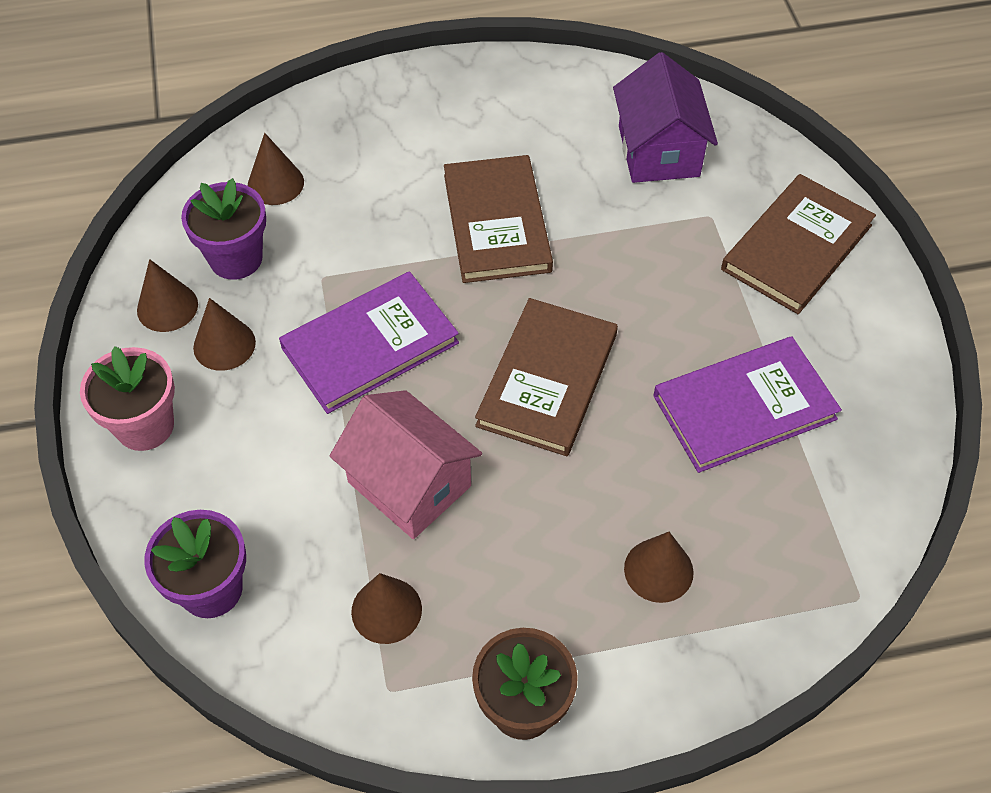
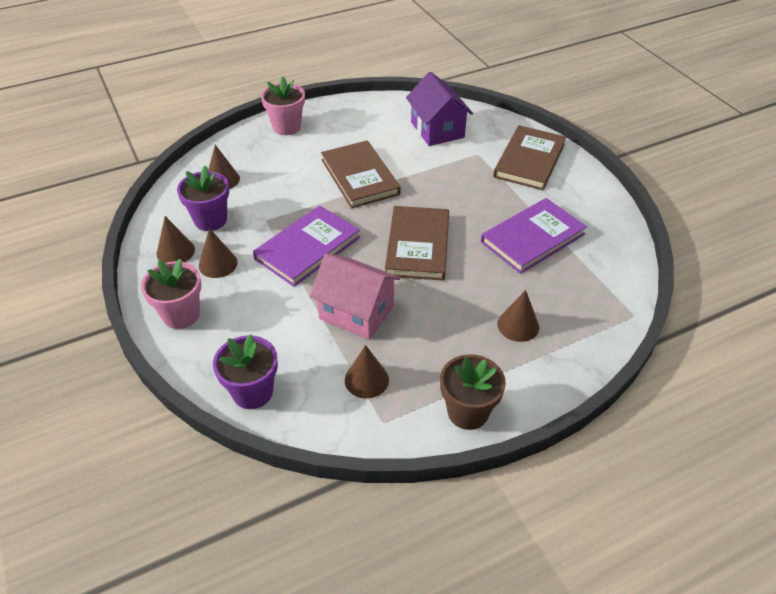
camera: 15 degrees left, 10 degrees down
(408, 96) = (286, 127): none -> pink flower pot

